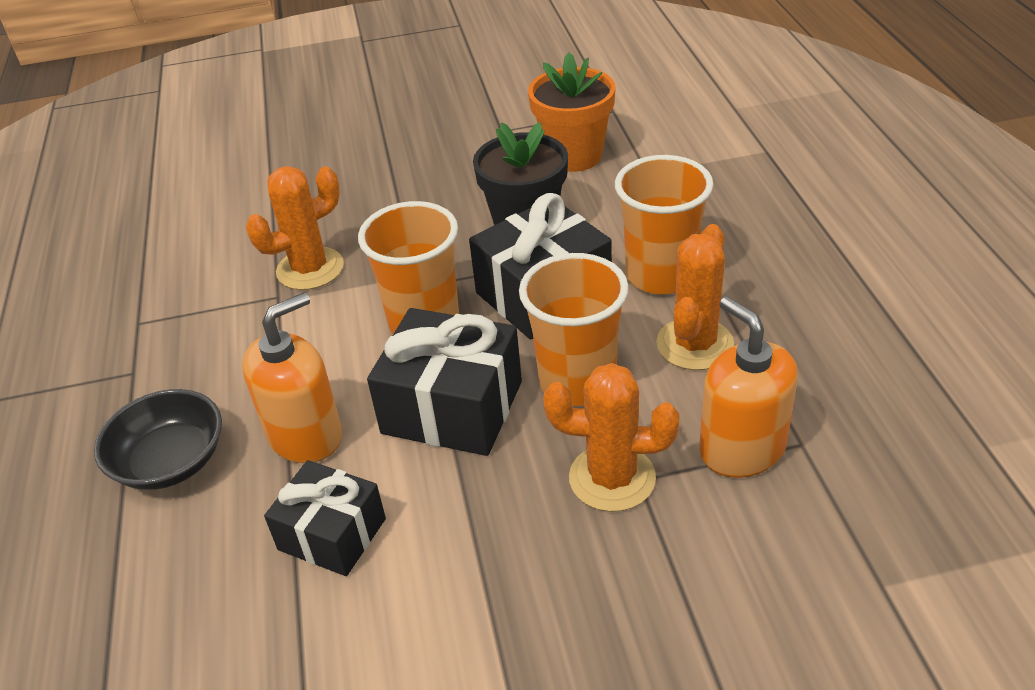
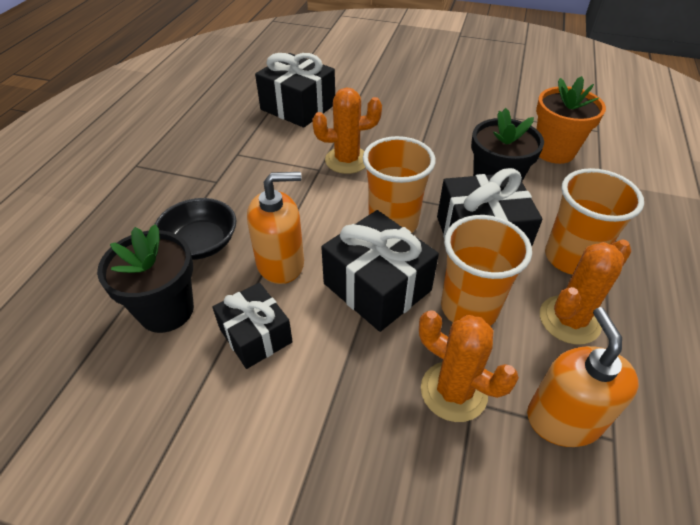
camera: 25 degrees right, 5 degrees up
(183, 563) = (166, 310): none -> black flower pot
(187, 223) = (298, 107): none -> black gift

